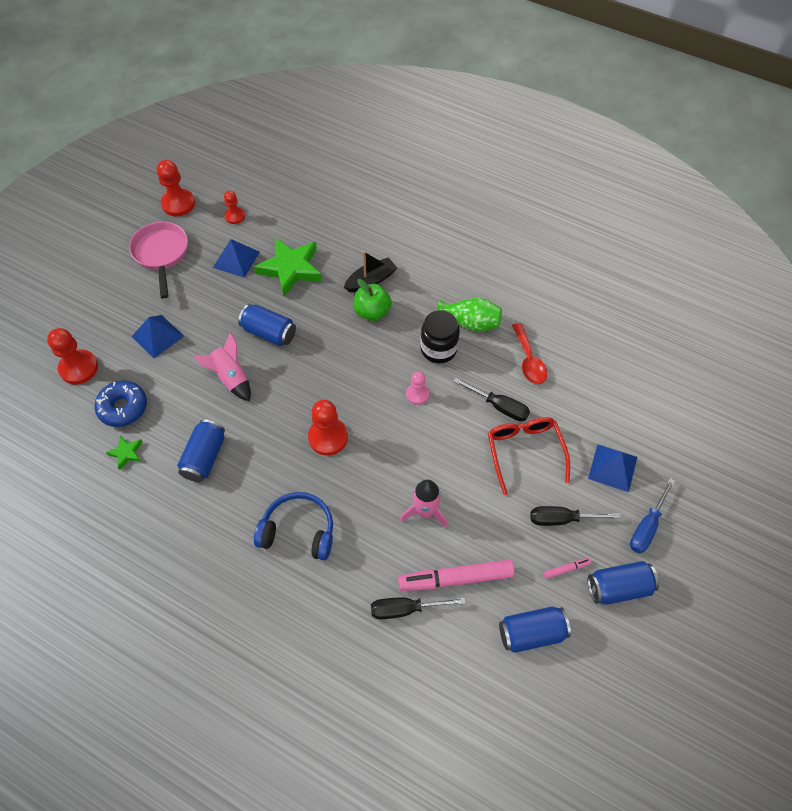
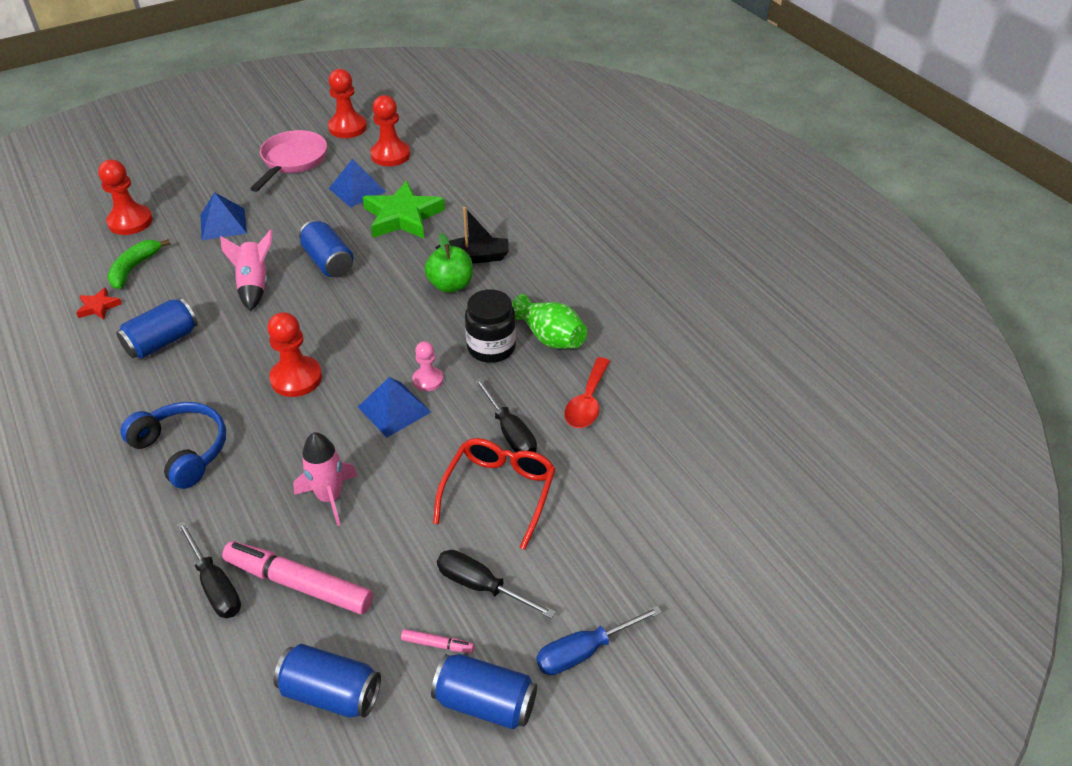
camera: 30 degrees right, 15 degrees down
(123, 407) = (134, 268): blue donut -> green banana
(126, 453) = (98, 307): green star -> red star
(235, 216) = (390, 155): red pawn -> red pawn, size x1.66
(405, 609) = (215, 585): black screwdriver -> black screwdriver turned 150 degrees counterclockwise
(612, 467) = (595, 561): blue pyramid -> blue pyramid (394, 409)

